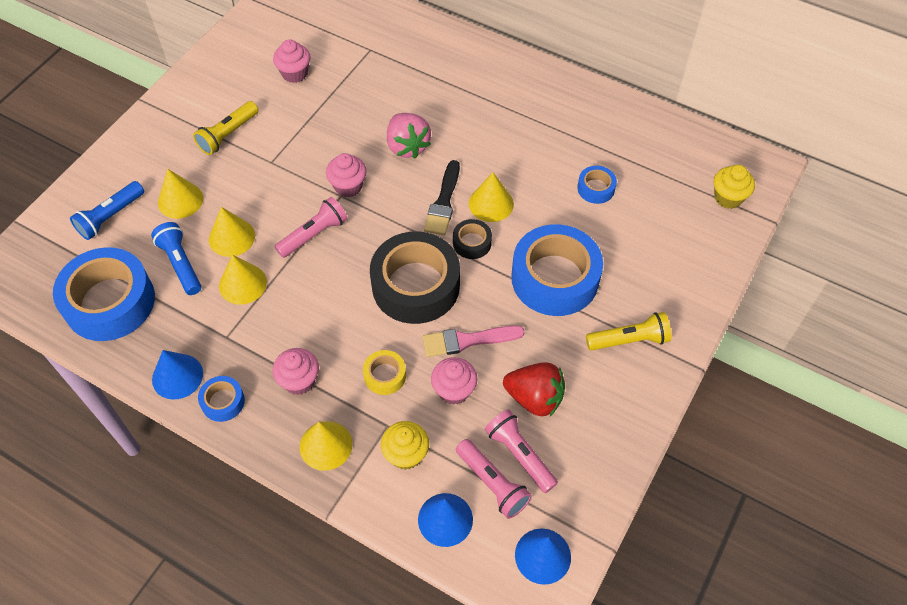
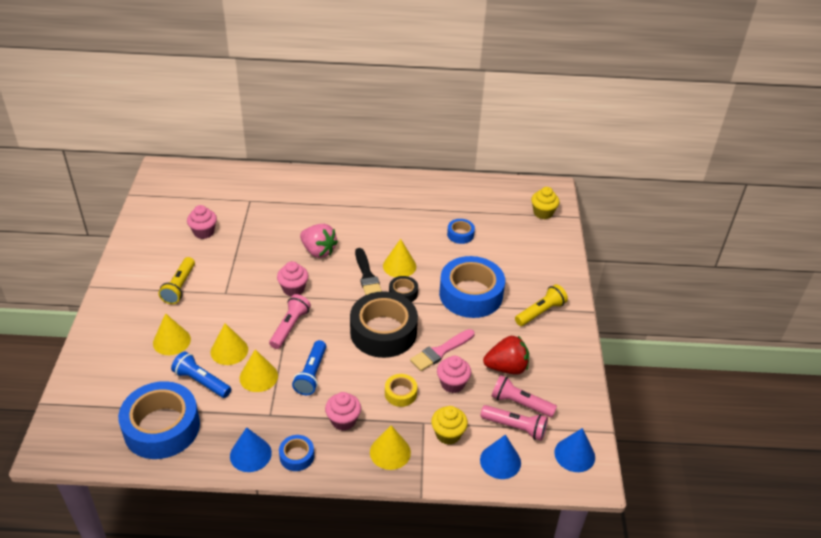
camera: 30 degrees left, 15 degrees down
(110, 217) = (122, 371): blue flashlight -> blue flashlight (311, 374)

